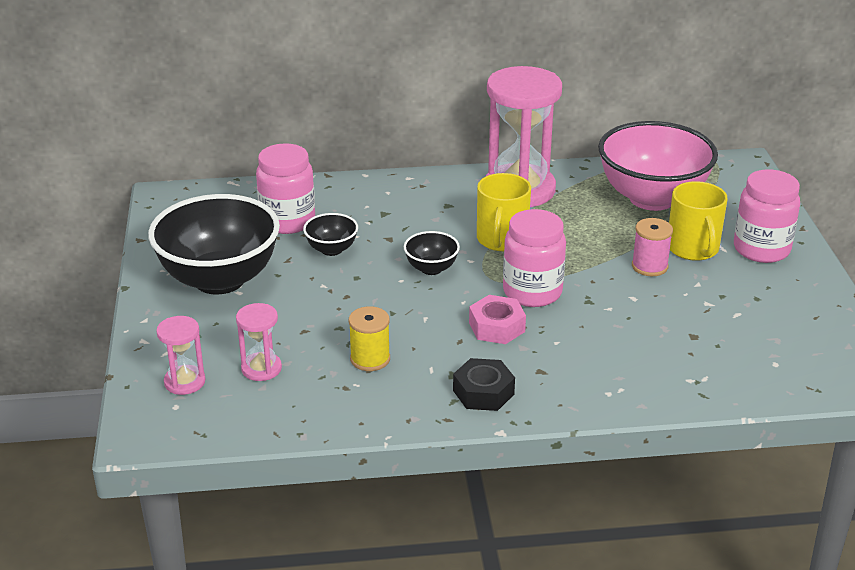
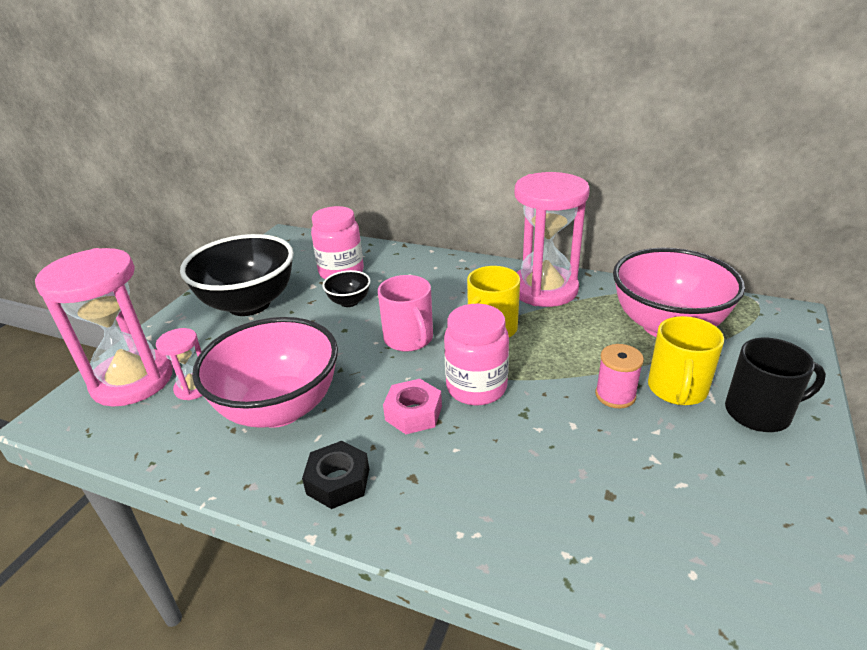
camera: 30 degrees right, 0 degrees up
(184, 382) = (132, 380): pink hourglass -> pink hourglass, size x2.16
(370, 359) = (279, 408): yellow spool -> pink bowl
(431, 268) = (409, 339): black bowl -> pink mug
(761, 249) = (759, 412): pink jar -> black mug

